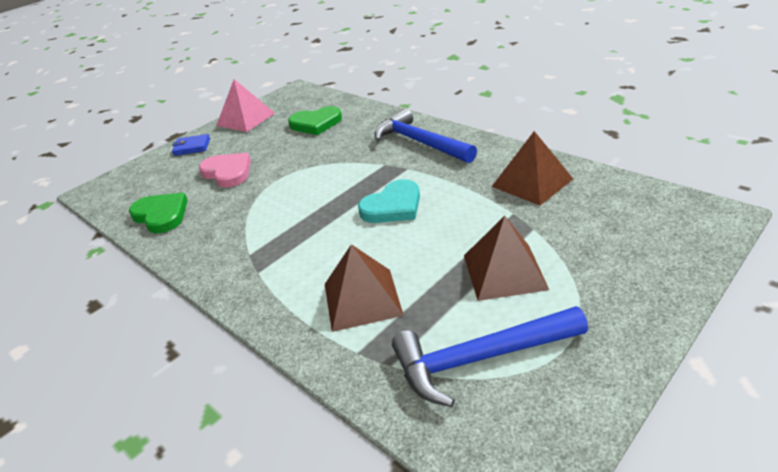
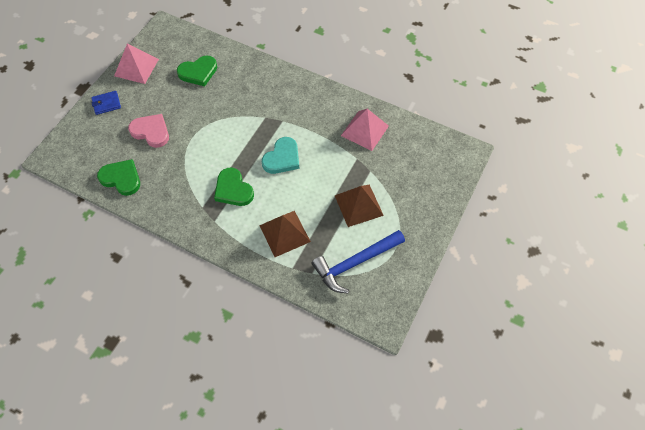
camera: 20 degrees left, 25 degrees up
(304, 237) = (233, 189): none -> green heart
(420, 142) = (284, 93): blue hammer -> none
(532, 182) = (364, 130): brown pyramid -> pink pyramid

